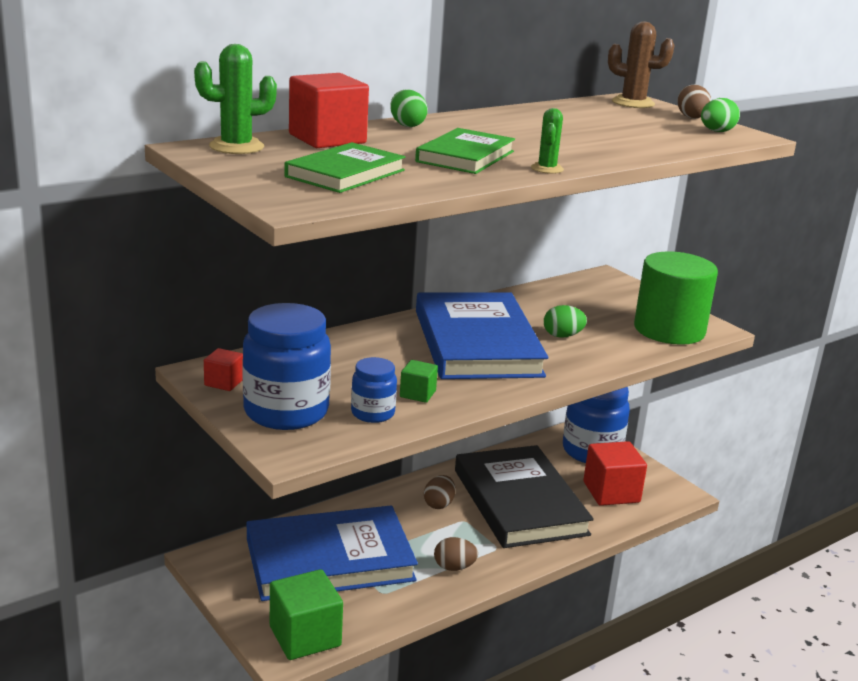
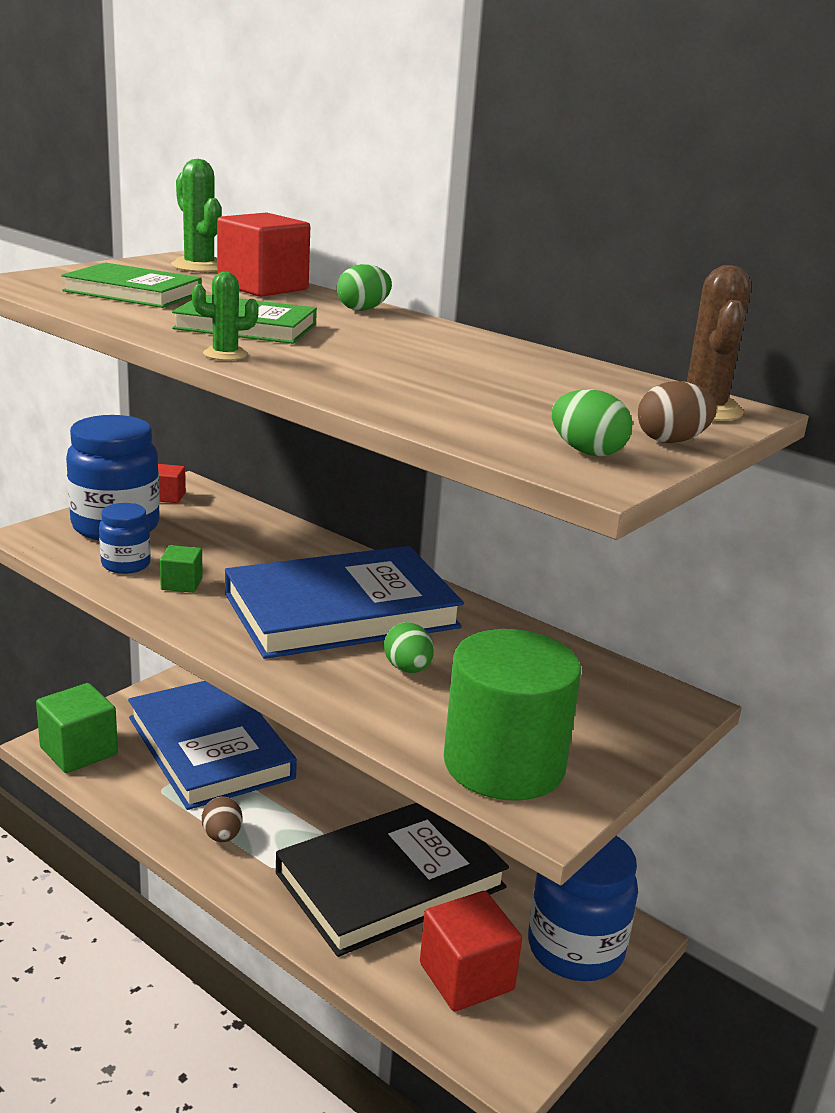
camera: 75 degrees right, 0 degrees up
(439, 504) = (351, 810): brown egg -> none

